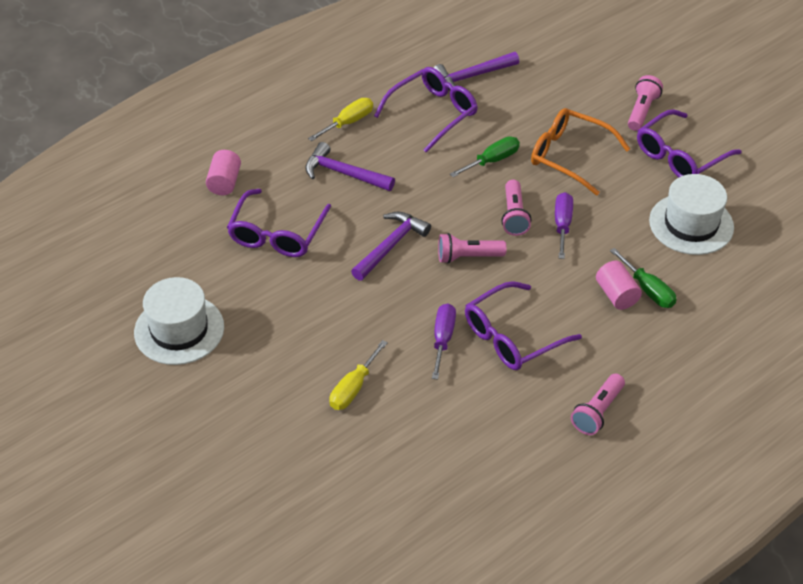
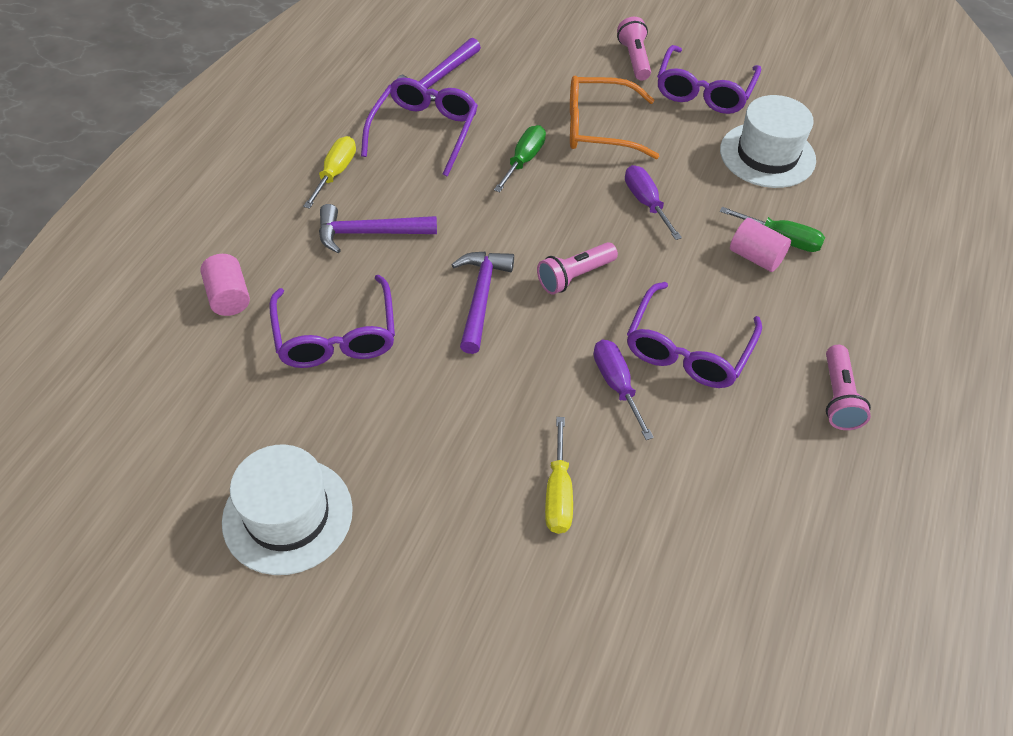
camera: 30 degrees left, 5 degrees up
(514, 216) = (590, 211): pink flashlight -> none

